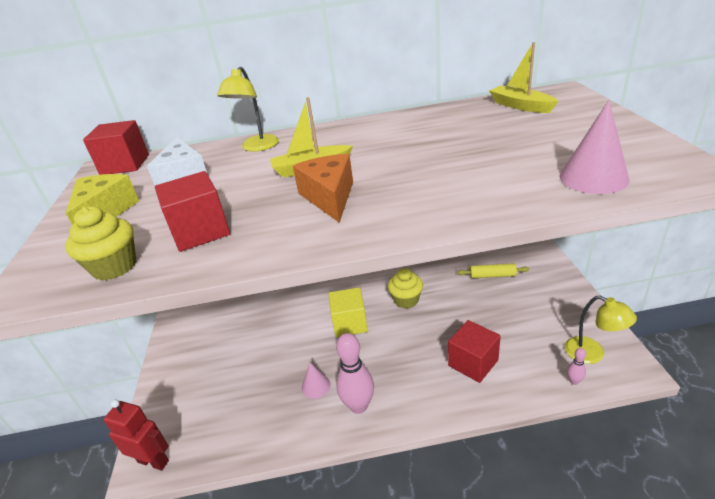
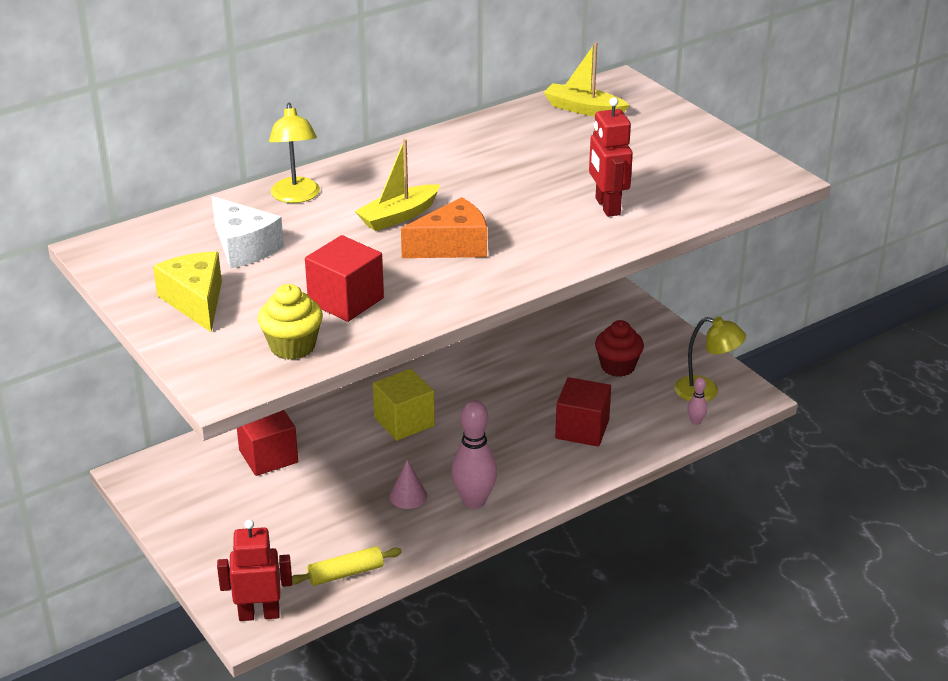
camera: 30 degrees left, 0 degrees up
(125, 165) = (127, 241): red cube -> red cube (268, 456)
(329, 197) = (452, 246): orange cheese -> orange cheese turned 105 degrees clockwise
(406, 300) = (463, 379): yellow cupcake -> none
(492, 275) = (559, 329): yellow rolling pin -> yellow rolling pin (346, 573)
(494, 180) = (607, 206): none -> red robot
(524, 315) = (617, 366): none -> red cupcake
(593, 178) = (694, 193): pink cone -> none

